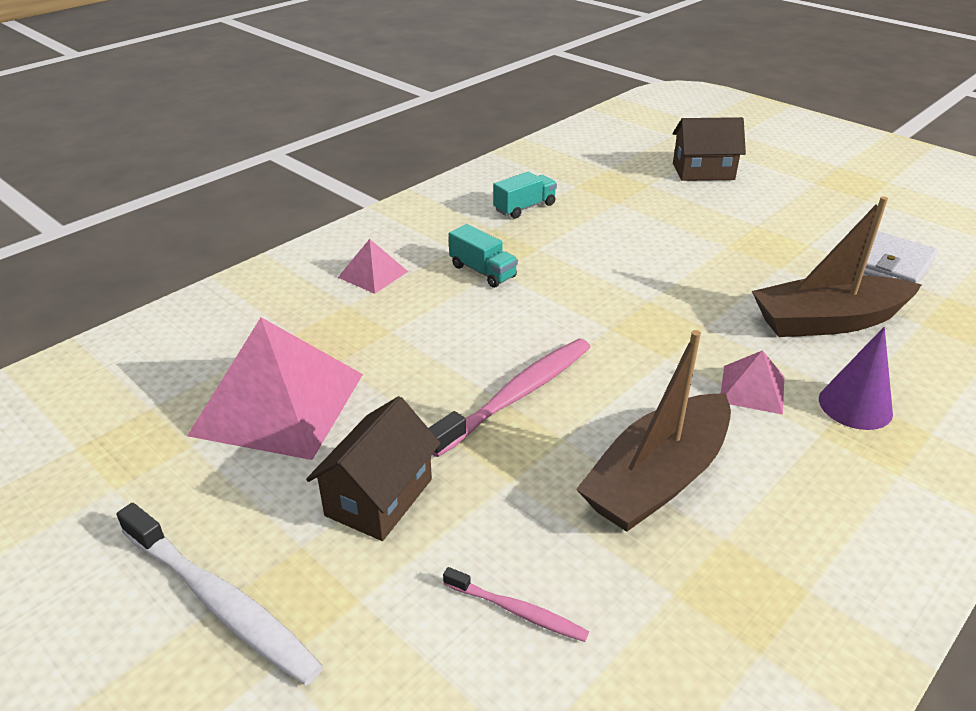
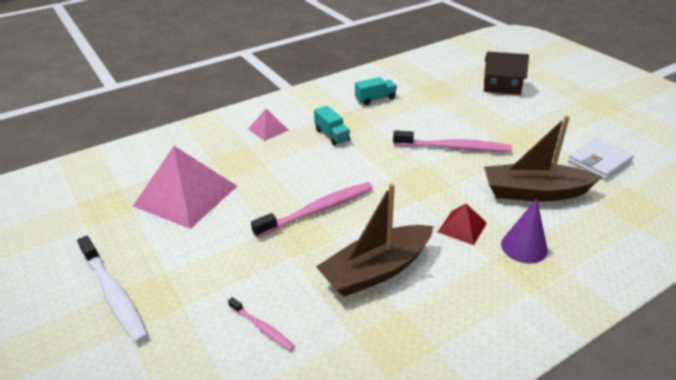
camera: 15 degrees right, 0 degrees up
(379, 497) = (216, 254): brown house -> none
(679, 269) = (453, 148): none -> pink toothbrush
(752, 389) = (462, 227): pink pyramid -> red pyramid

